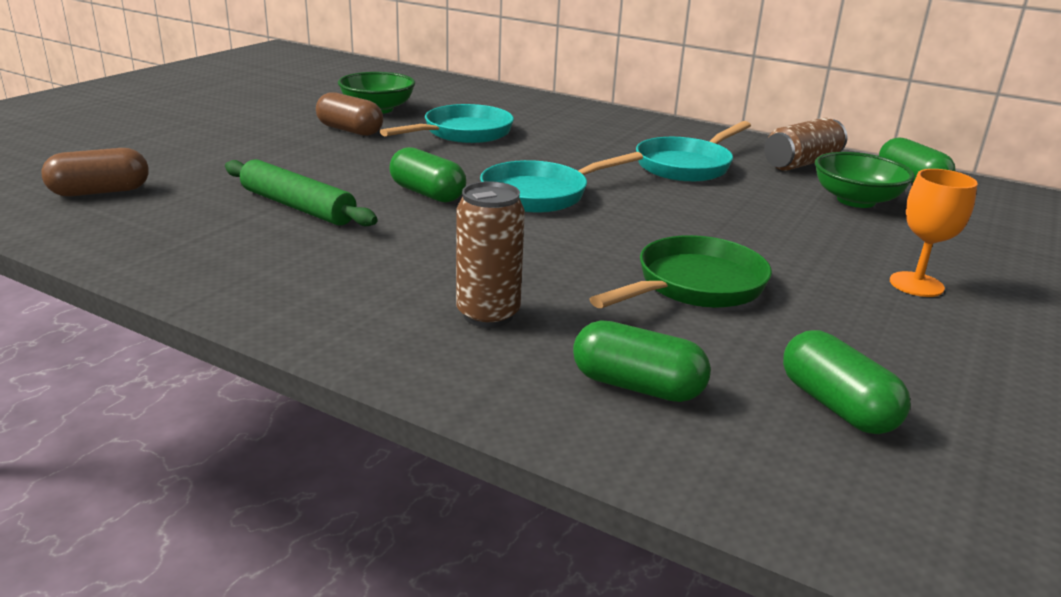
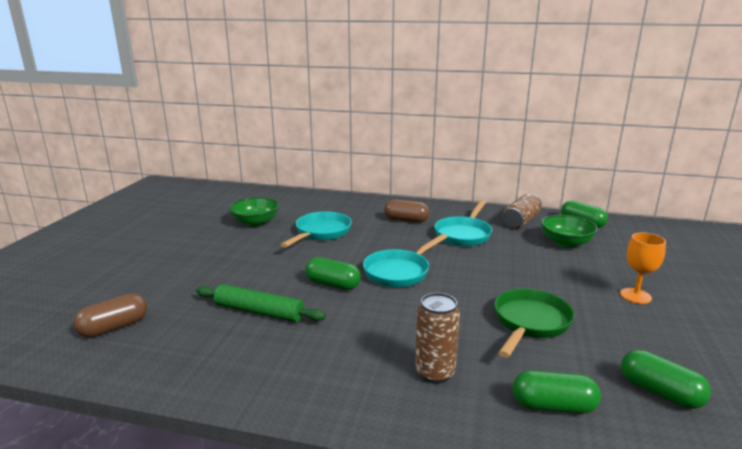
camera: 15 degrees left, 5 degrees down
(350, 130) = (249, 243): brown capsule -> brown capsule (406, 220)

